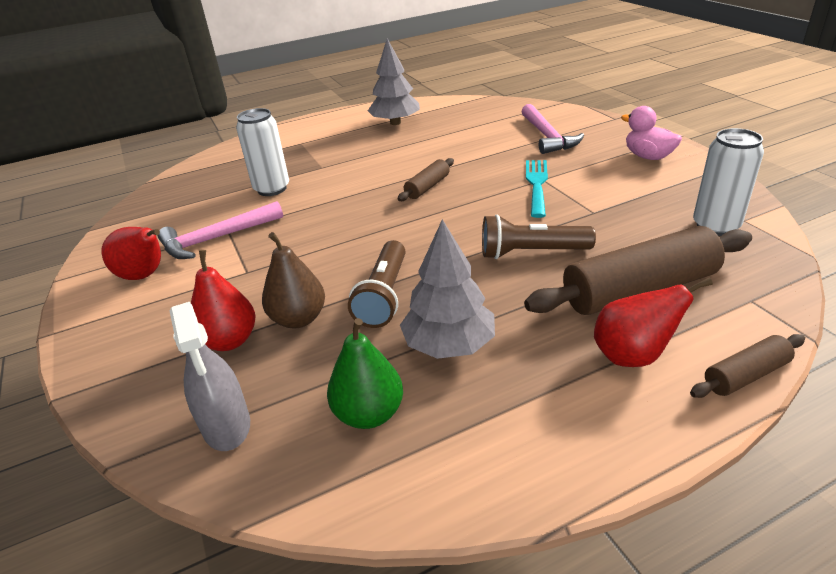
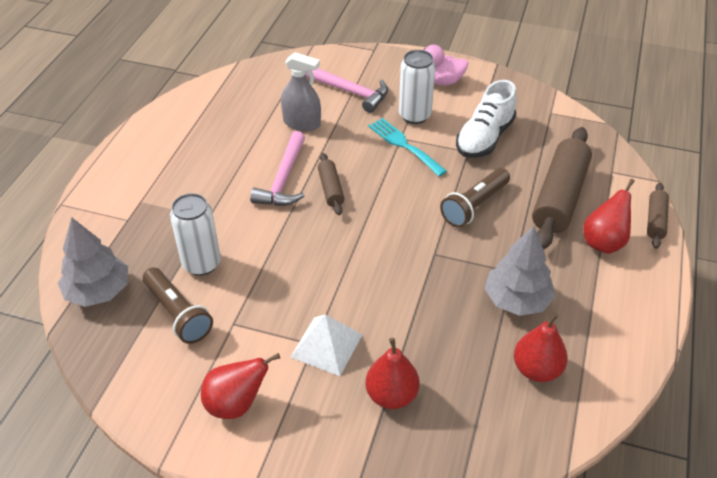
camera: 50 degrees left, 10 degrees up
(217, 238) = (238, 335): pink hammer -> pink hammer (284, 179)
(226, 425) = (478, 438): grey spray bottle -> grey spray bottle (302, 123)
(252, 278) = (326, 345): none -> white pyramid
(298, 319) = (409, 348): brown pear -> none
(369, 414) = (536, 369): green pear -> red pear
(384, 296) = (435, 295): brown flashlight -> brown flashlight (178, 314)
(395, 123) = (198, 133): grey tree -> grey tree (98, 291)
(627, 210) = (484, 138): none -> white shoe
(715, 226) = (543, 125): white can -> white can (414, 116)

